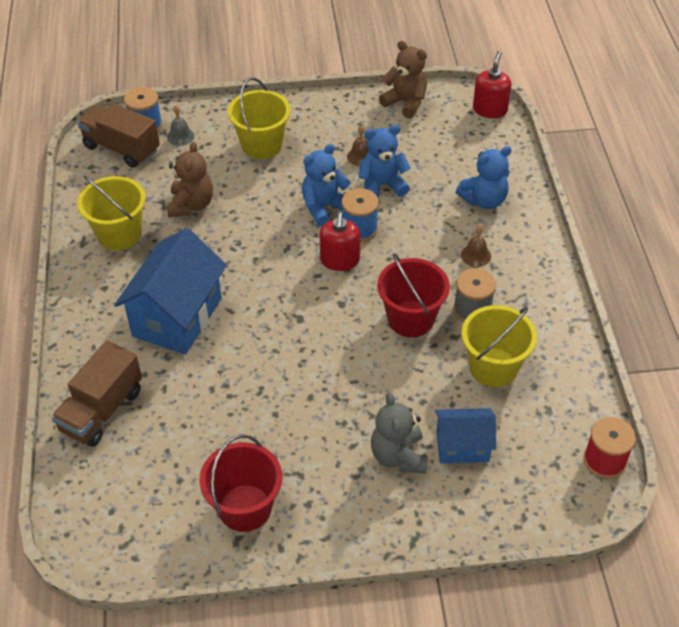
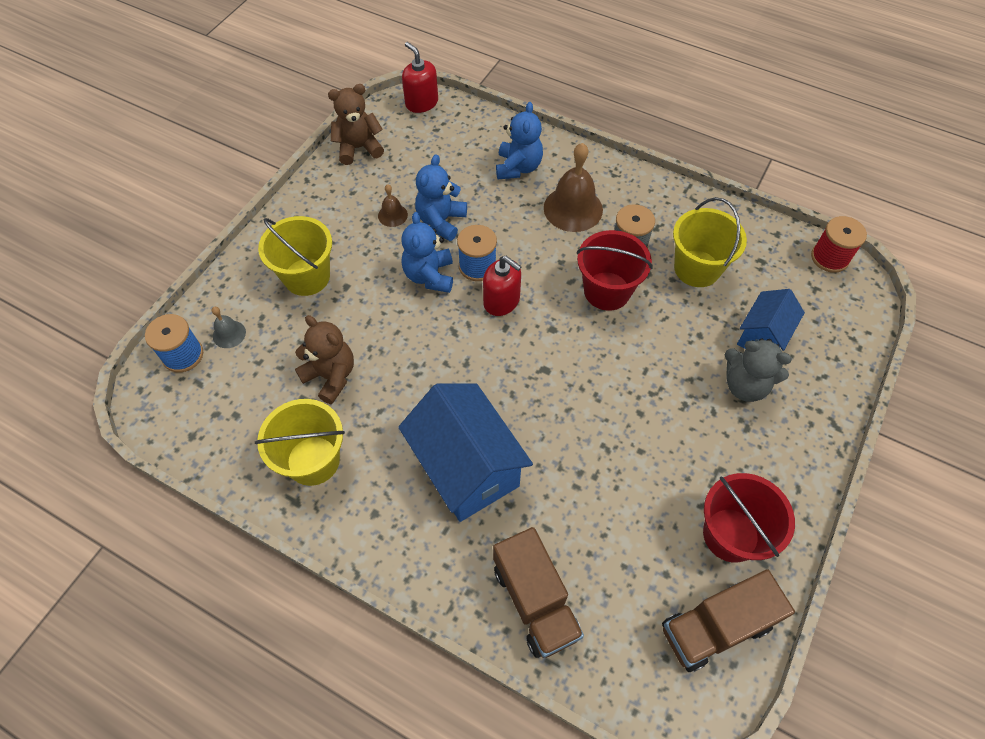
camera: 55 degrees left, 10 degrees up
(121, 148) = (194, 394): brown truck -> brown truck (715, 627)
(476, 255) = (573, 208): brown bell -> brown bell, size x2.00

